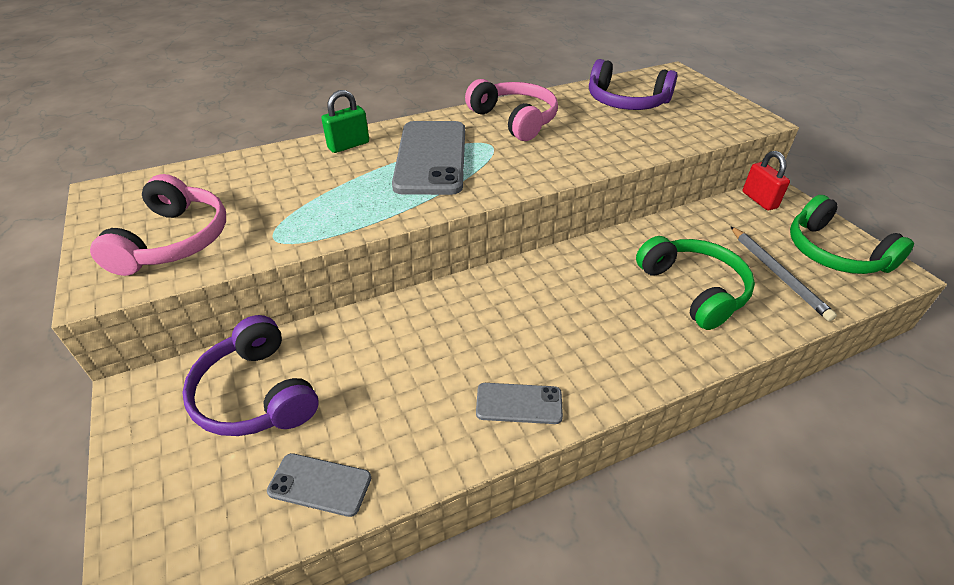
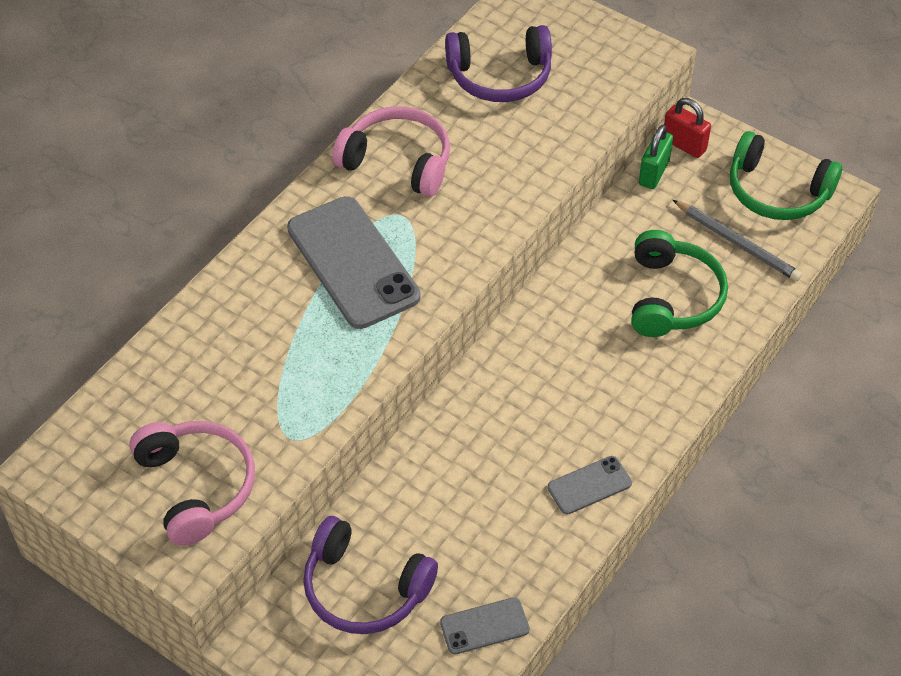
camera: 30 degrees left, 10 degrees up
(348, 145) = (246, 283): green padlock -> green padlock (653, 173)
(693, 289) = (672, 297): green headphones -> green headphones turned 60 degrees clockwise

